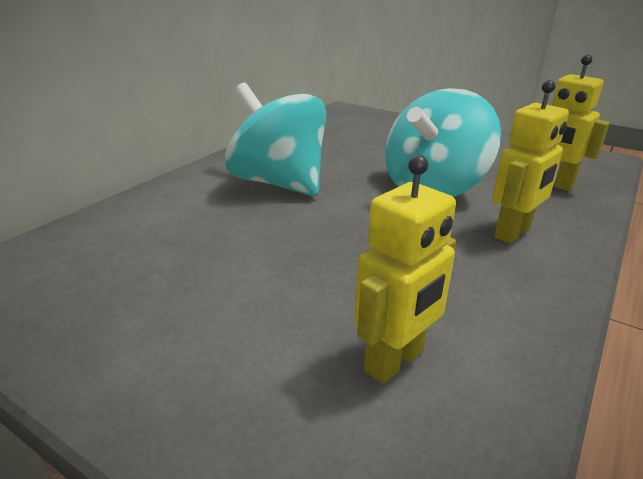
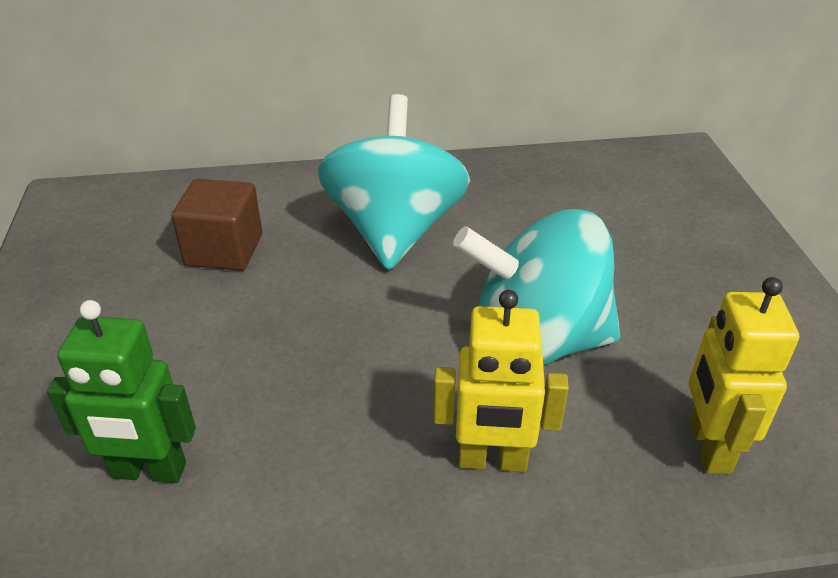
camera: 50 degrees right, 10 degrees up
(189, 240) = (224, 250): none -> brown cube
(395, 361) = (149, 471): yellow robot -> green robot

